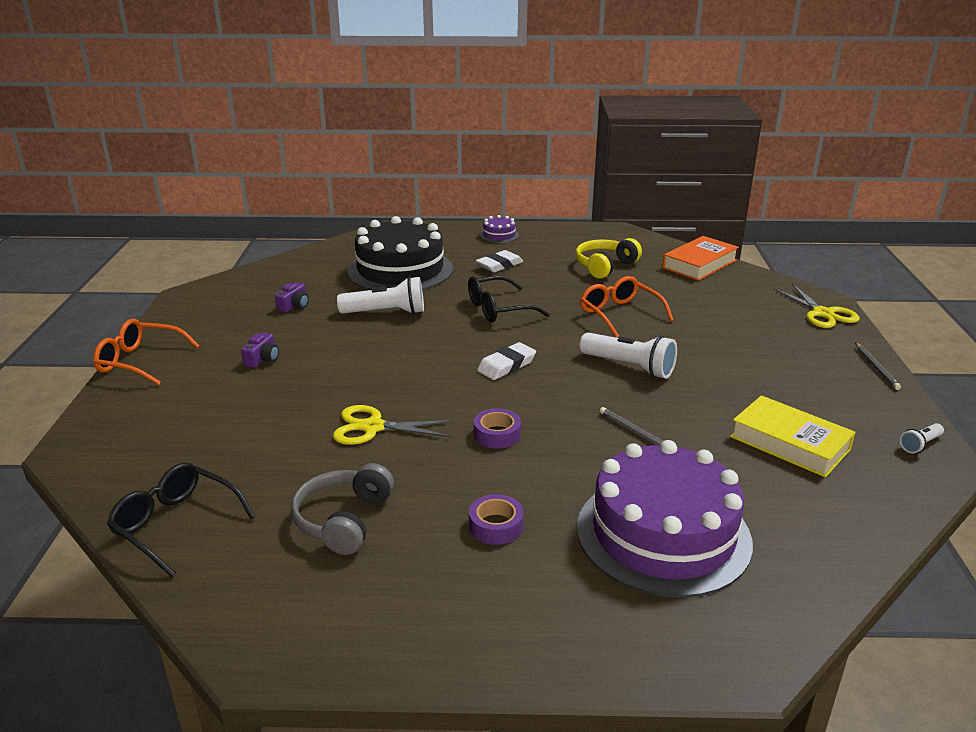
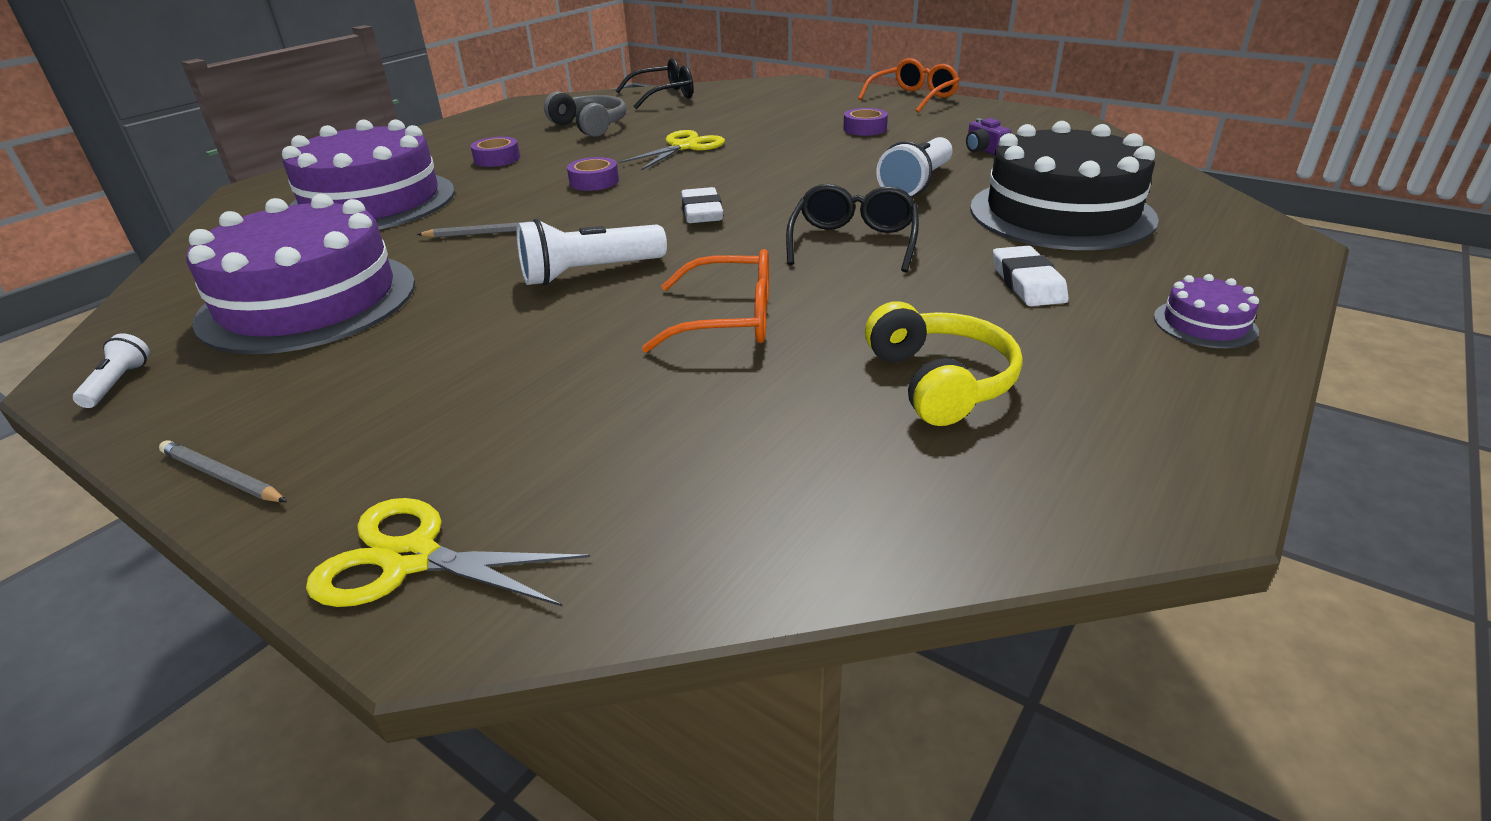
camera: 125 degrees right, 5 degrees up
(262, 359) = (865, 129): purple camera -> purple tape
(699, 264) = (842, 523): orange book -> none
(790, 443) = (309, 301): yellow book -> purple cake

